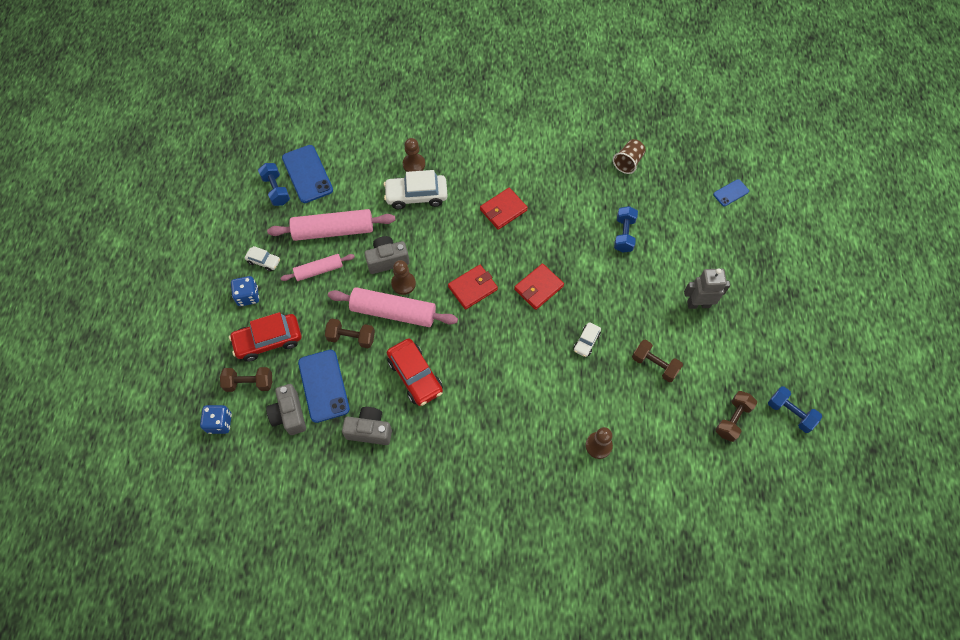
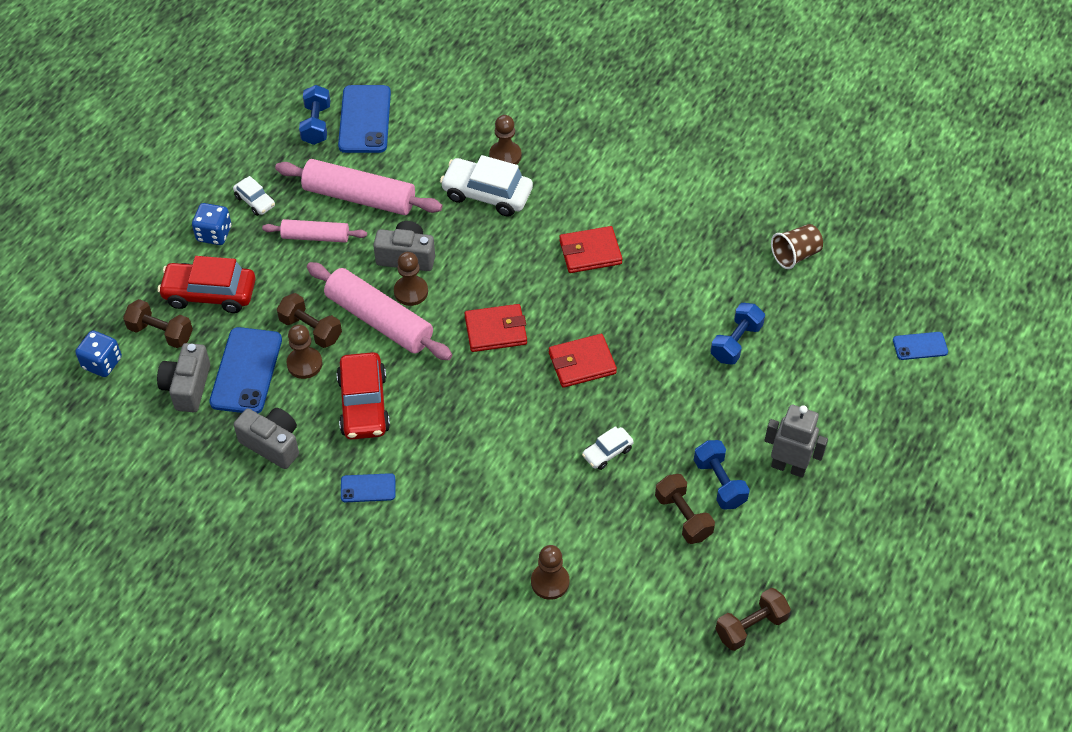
camera: 25 degrees right, 10 degrees down
(360, 364) = (304, 364): none -> brown pawn
(449, 433) = (368, 488): none -> blue phone
(790, 413) = (837, 652): blue dumbbell -> blue dumbbell (719, 483)

